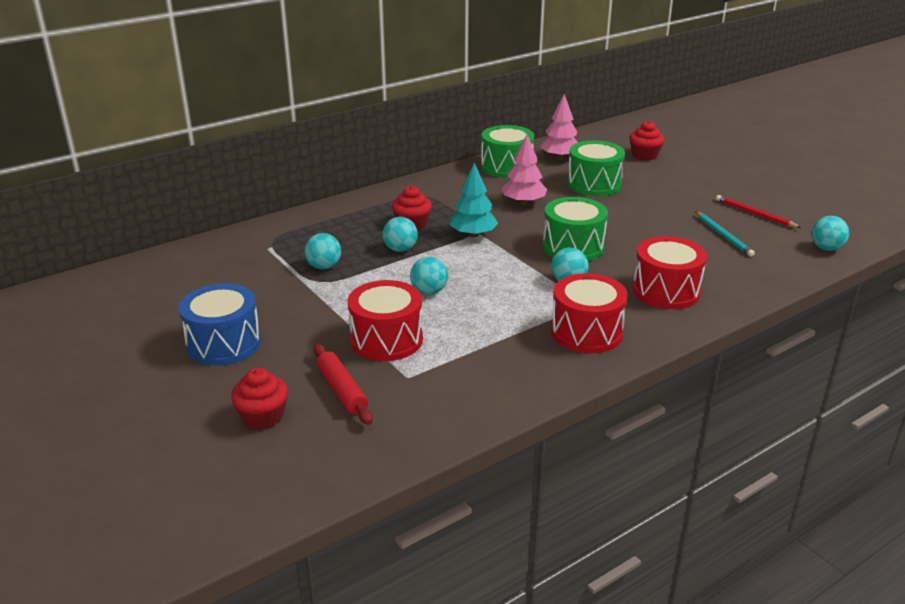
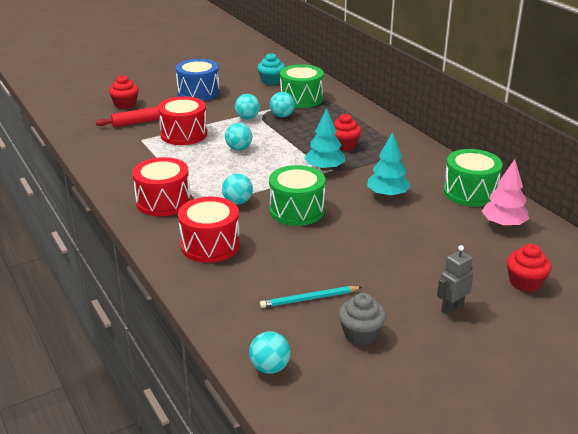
camera: 95 degrees right, 0 degrees up
(190, 281) = (271, 81): none -> turquoise cupcake
(400, 249) = (303, 140): turquoise ball -> turquoise ball (247, 118)
(523, 202) = (387, 195): pink tree -> turquoise tree
(594, 184) = (434, 237): green drum -> green drum (301, 99)
(696, 181) = (452, 308): none -> grey robot
(755, 214) = (361, 334): red pencil -> grey cupcake

